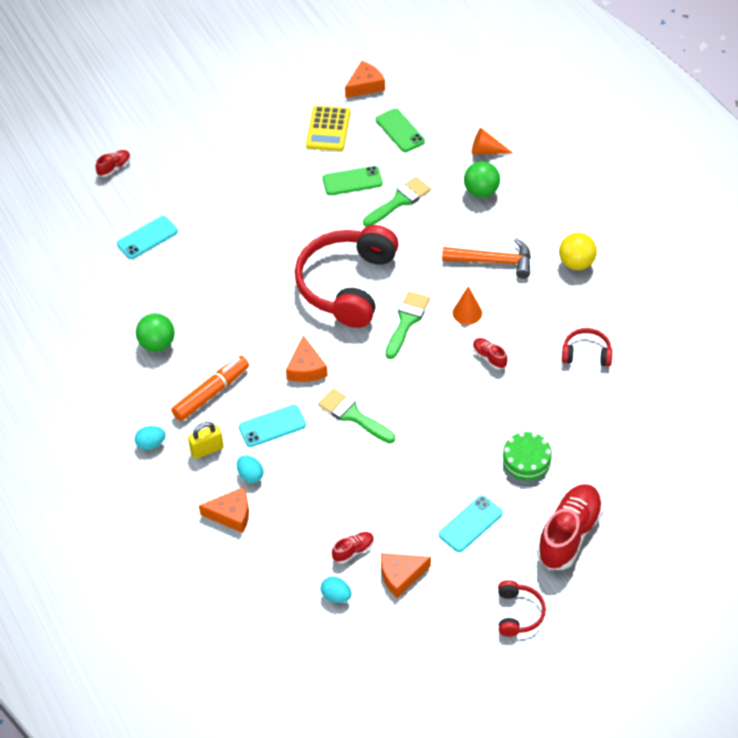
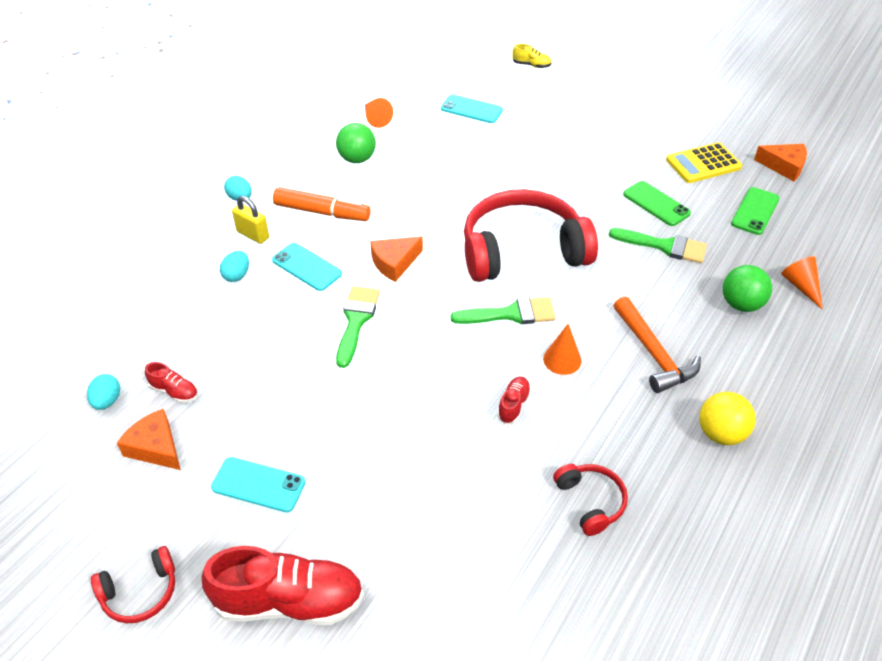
camera: 60 degrees right, 5 degrees down
(108, 309) = (375, 119): none -> orange cone
(114, 167) = (531, 65): red shoe -> yellow shoe
(231, 514) = (182, 281): orange cheese -> none
(526, 462) = (381, 505): green cake -> none

